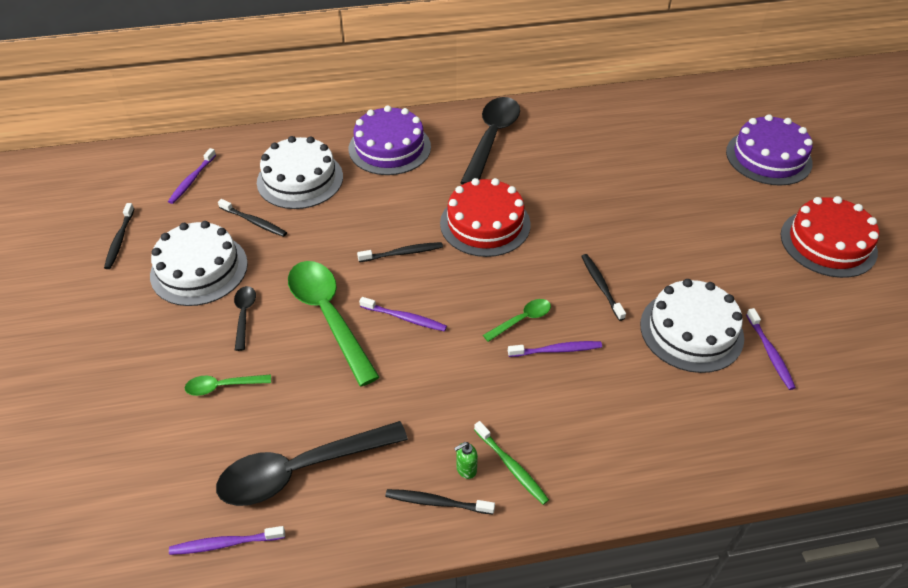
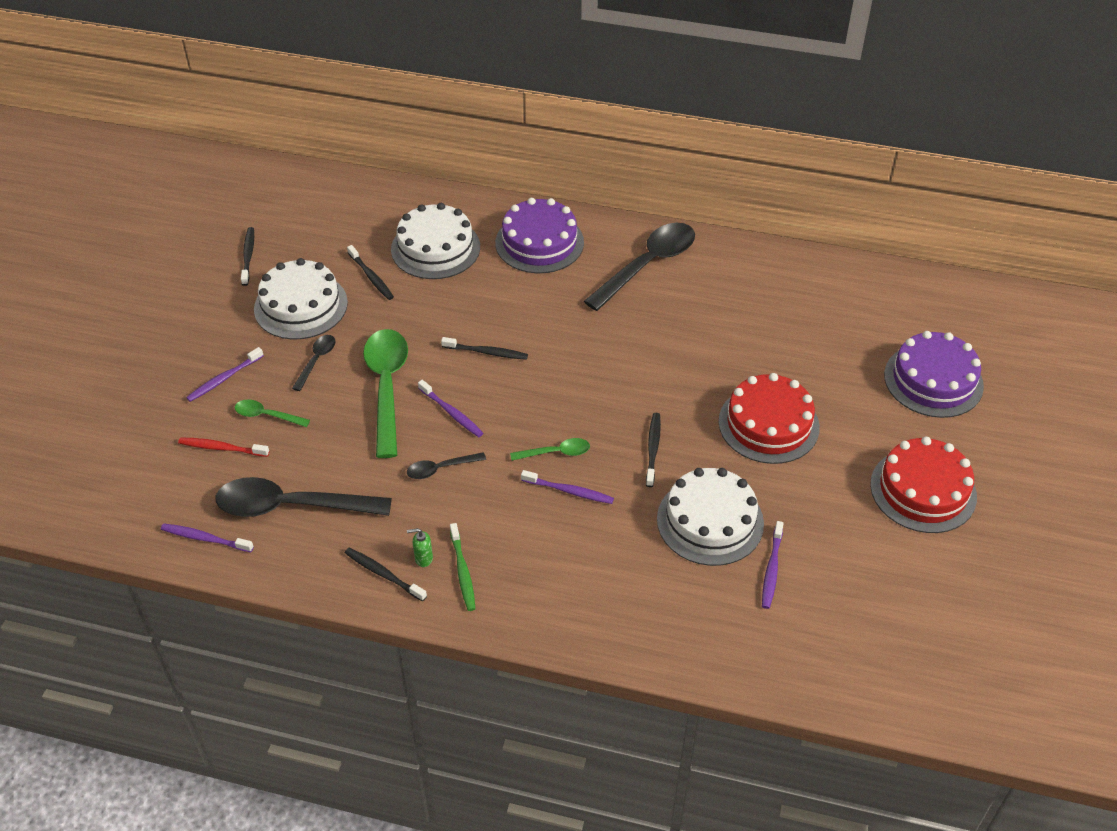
camera: 25 degrees right, 0 degrees up
(119, 240) = (248, 256): black toothbrush -> black toothbrush turned 150 degrees clockwise
(192, 180) = (338, 217): purple toothbrush -> purple toothbrush (223, 379)
(192, 437) = (221, 448): none -> red toothbrush
(427, 374) = (440, 469): none -> black spoon
(485, 223) = (582, 350): red cake -> red cake (768, 424)

